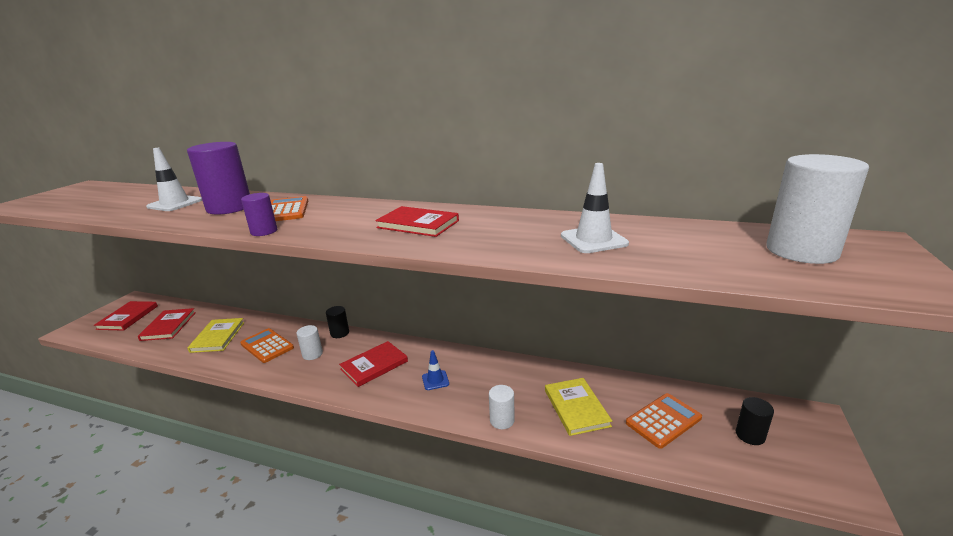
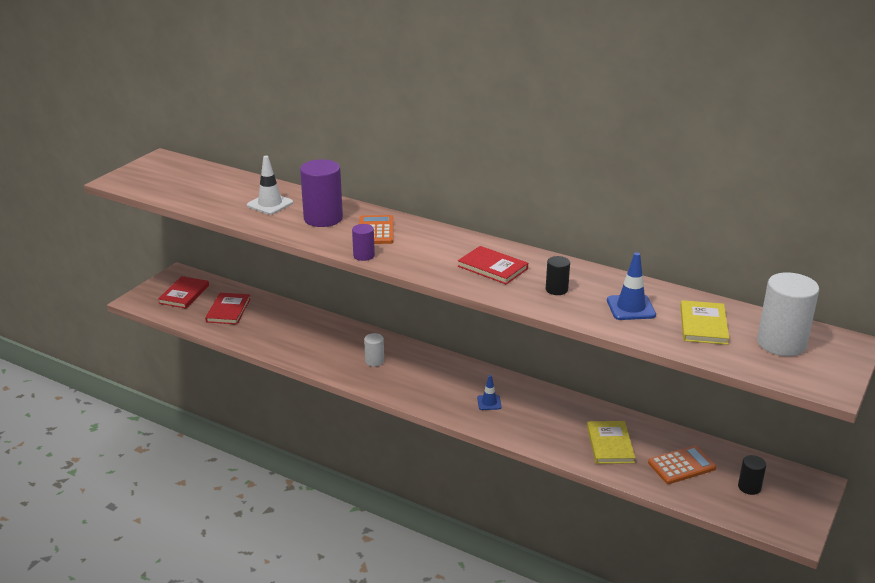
camera: 10 degrees right, 5 degrees up
(218, 337) = (280, 329): yellow book -> yellow book (703, 325)
(267, 346) = (330, 346): orange calculator -> none
(340, 333) = (399, 344): black cylinder -> black cylinder (556, 289)
(374, 365) = (433, 380): red book -> none
(502, 420) = (542, 443): white cylinder -> none
(593, 240) = (631, 308): white traffic cone -> blue traffic cone

